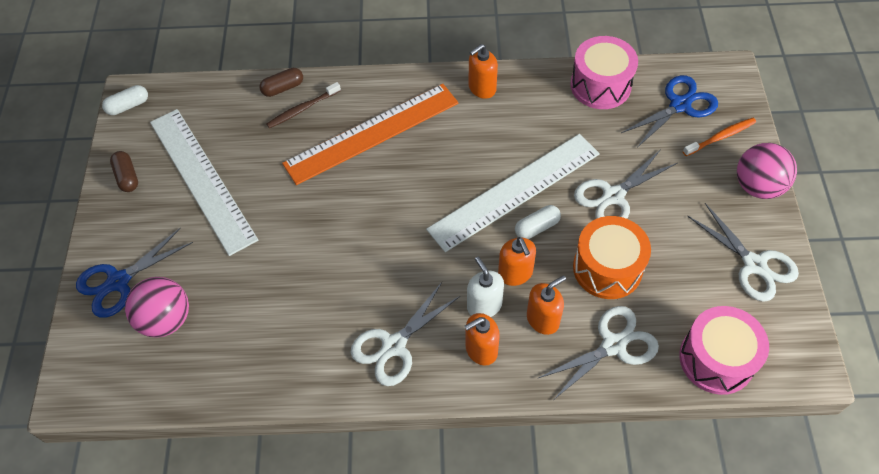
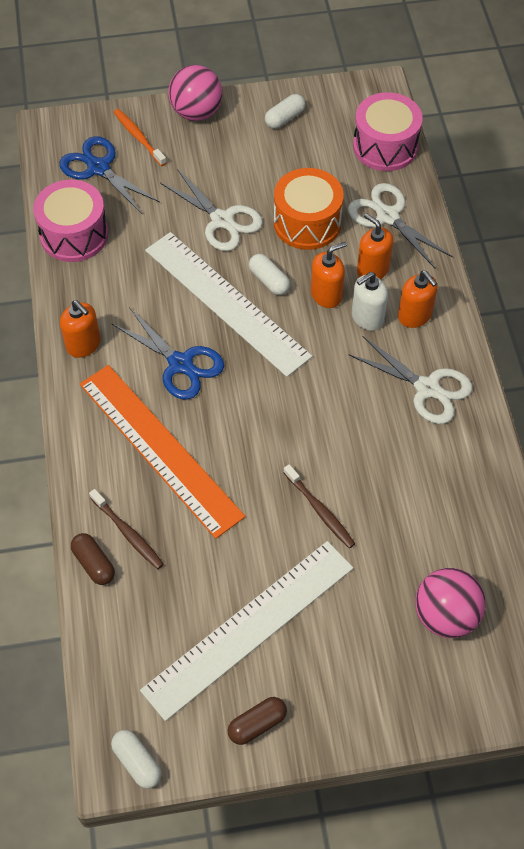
camera: 100 degrees left, 0 degrees up
(118, 281) = (409, 685): blue scissors -> blue scissors (180, 364)
(288, 239) = (320, 511): none -> brown toothbrush
(754, 265) = (285, 118): white scissors -> white capsule

